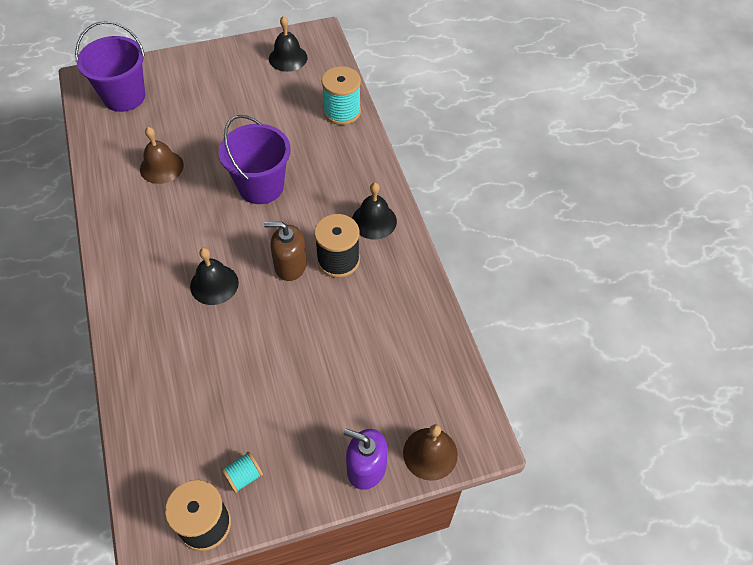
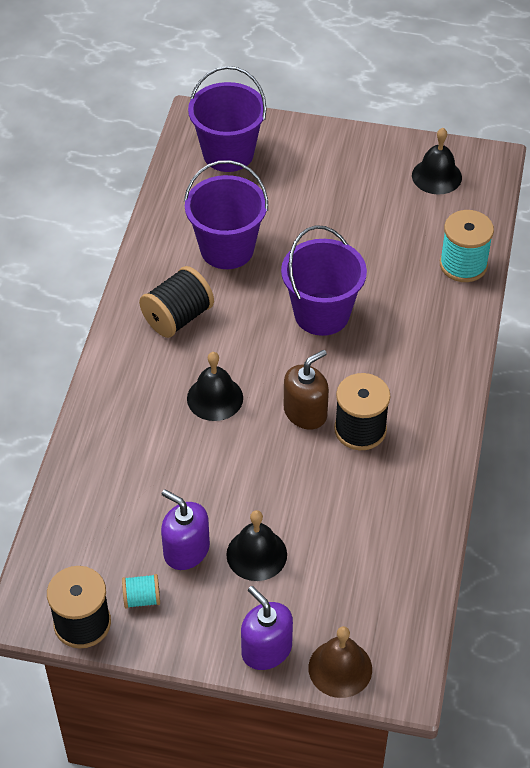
camera: 30 degrees right, 5 degrees down
(150, 234) = (178, 317): none -> black spool
(161, 167) = (227, 249): brown bell -> purple bucket
(258, 417) = (186, 550): none -> purple soap dispenser
(290, 265) = (305, 412): brown soap dispenser -> brown soap dispenser turned 105 degrees clockwise
(374, 221) = (425, 404): black bell -> black bell (256, 554)

